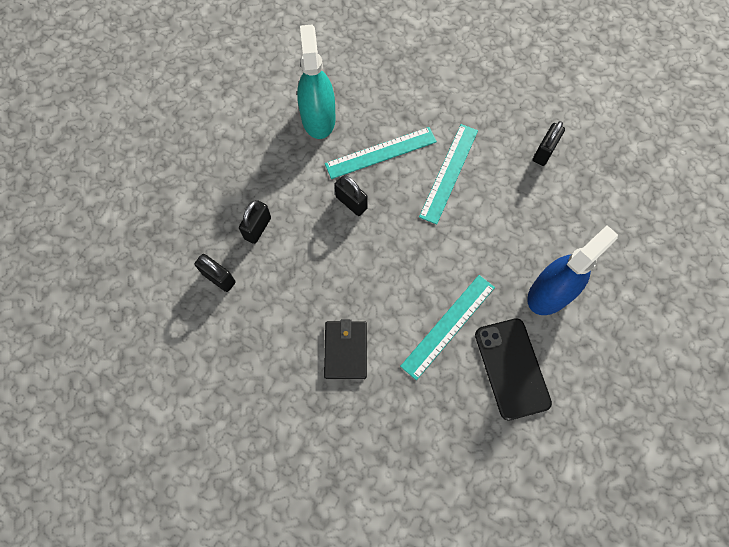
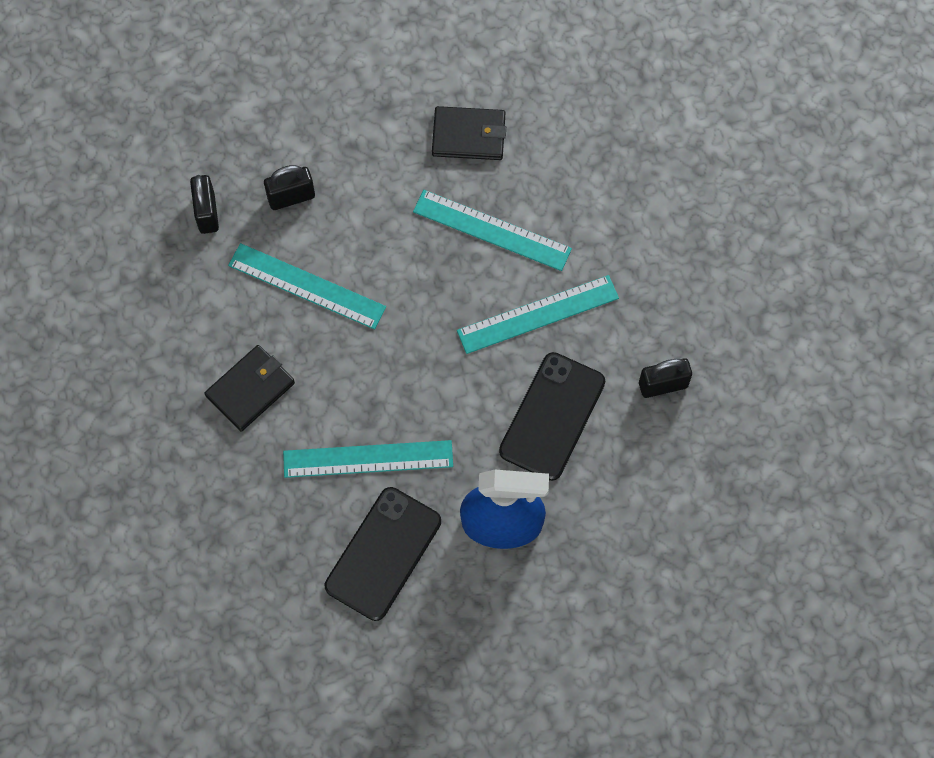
camera: 45 degrees right, 0 degrees up
(316, 266) = (307, 286): none -> turquoise ruler
(318, 118) = (469, 135): turquoise spray bottle -> black wallet
(351, 202) = (407, 254): black padlock -> none
(512, 215) = (552, 416): none -> black phone

